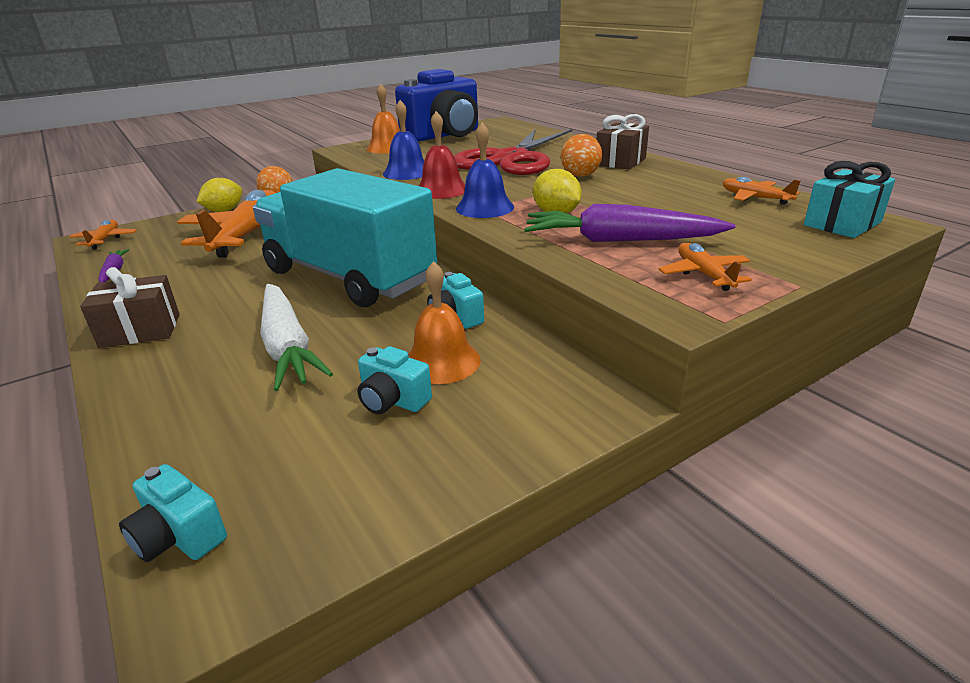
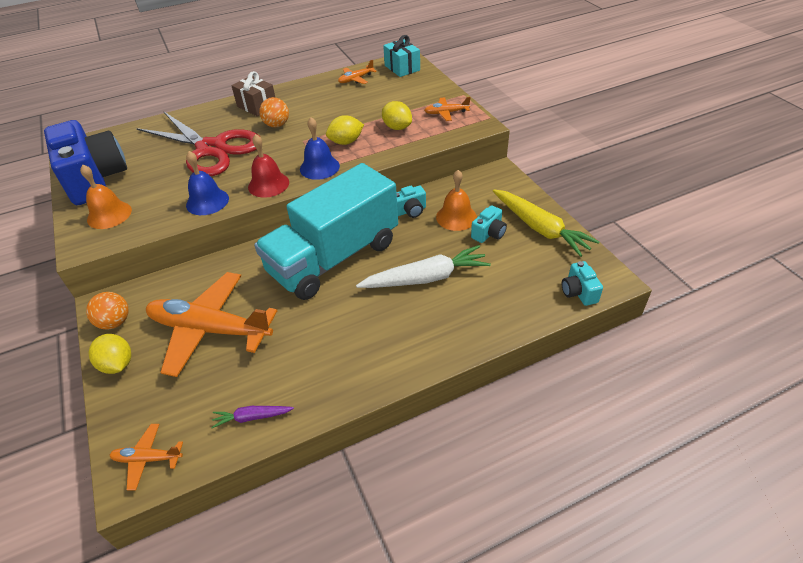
camera: 80 degrees left, 15 degrees up
(140, 330) = (383, 360): brown gift -> none
(179, 537) = (578, 292): turquoise camera -> turquoise camera turned 120 degrees clockwise
(407, 471) = (540, 228): none -> yellow carrot
(619, 240) = (397, 127): purple carrot -> yellow lemon

